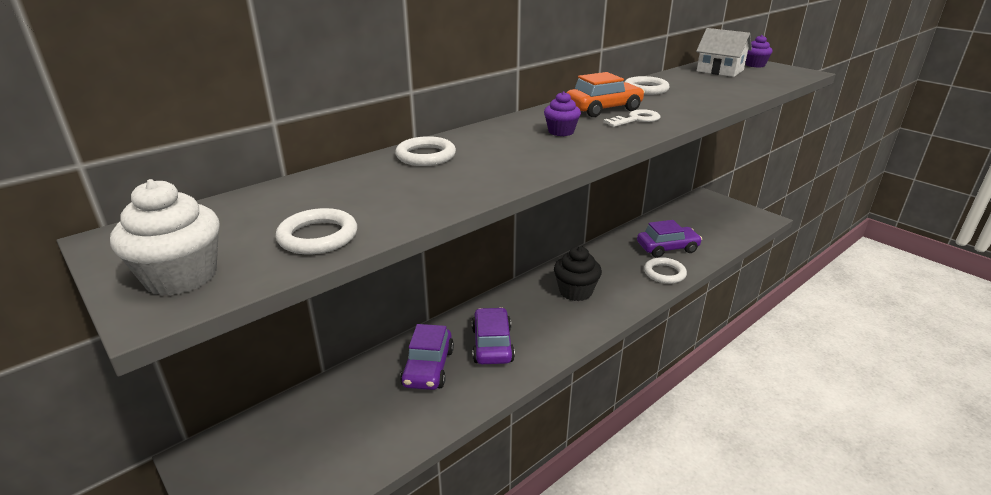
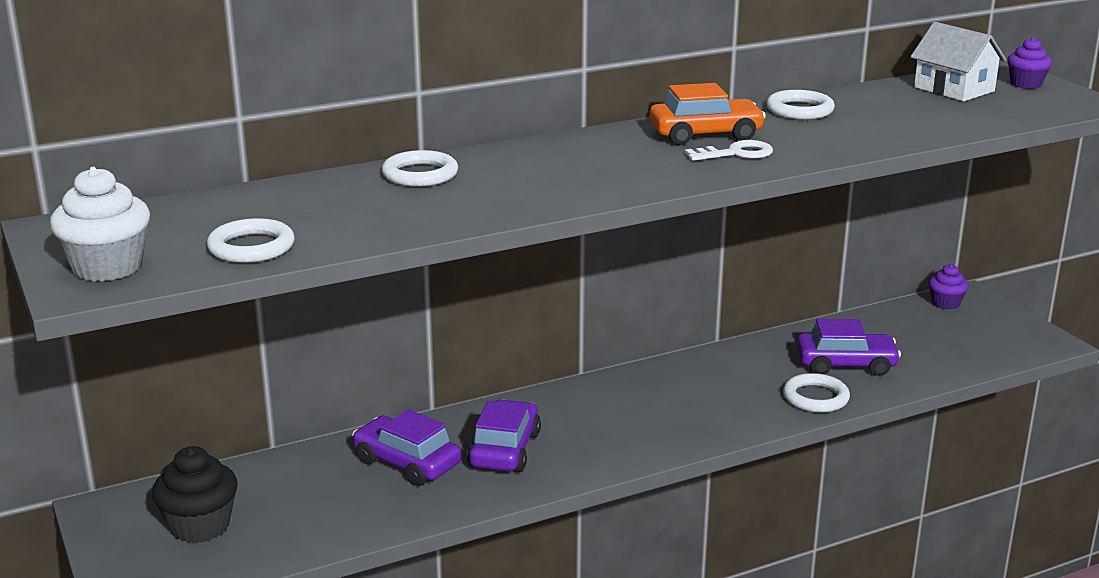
camera: 15 degrees right, 5 degrees down
(428, 367) = (407, 463): purple car -> purple car turned 105 degrees clockwise
(561, 132) = (615, 161): purple cupcake -> purple cupcake (945, 303)
(575, 291) = (661, 403): black cupcake -> black cupcake (200, 526)

